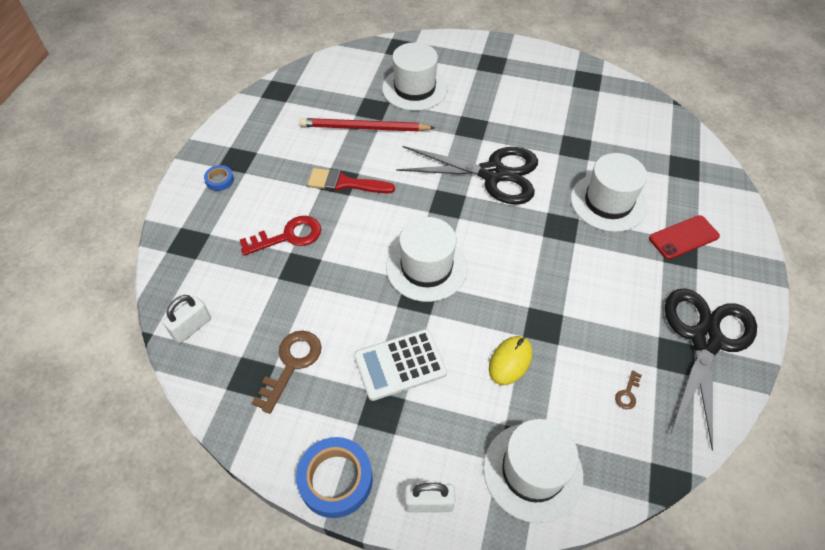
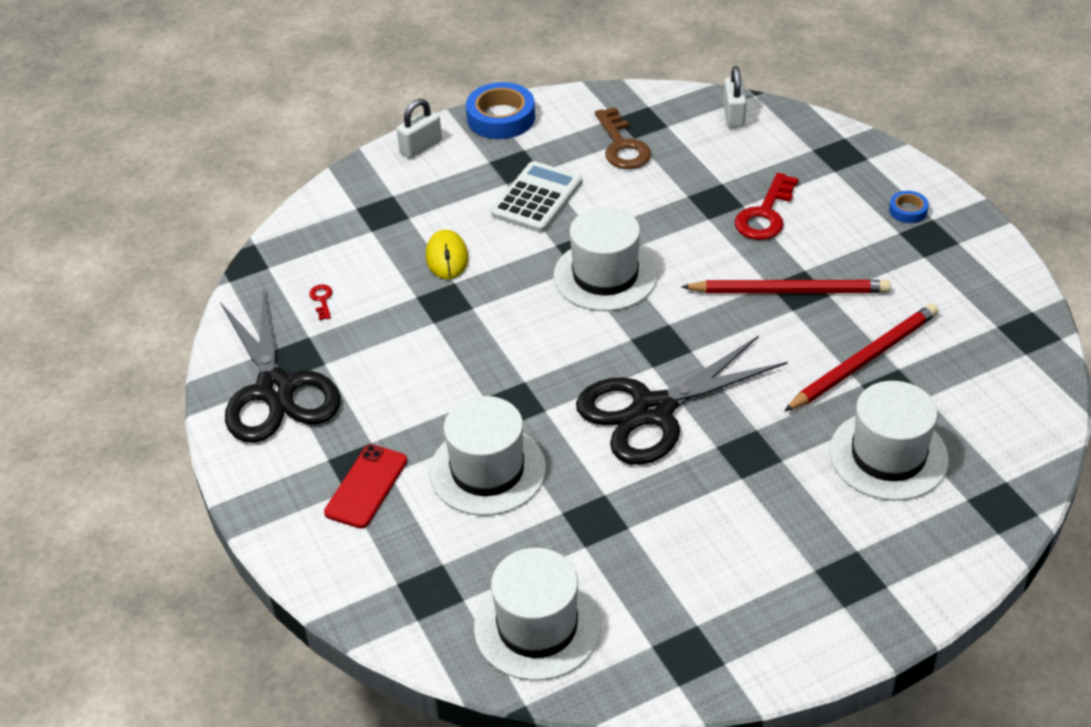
camera: 140 degrees right, 10 degrees down
(345, 183) = (789, 291): red brush -> red pencil
(532, 471) = (360, 206): white hat -> white hat (537, 626)
(627, 393) = (322, 300): brown key -> red key

